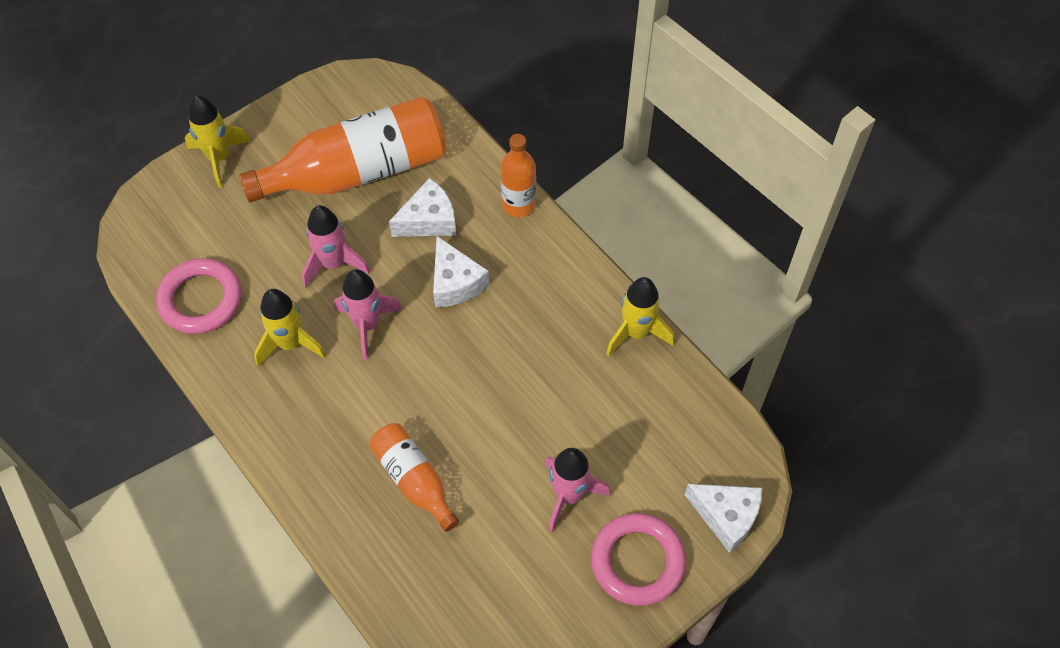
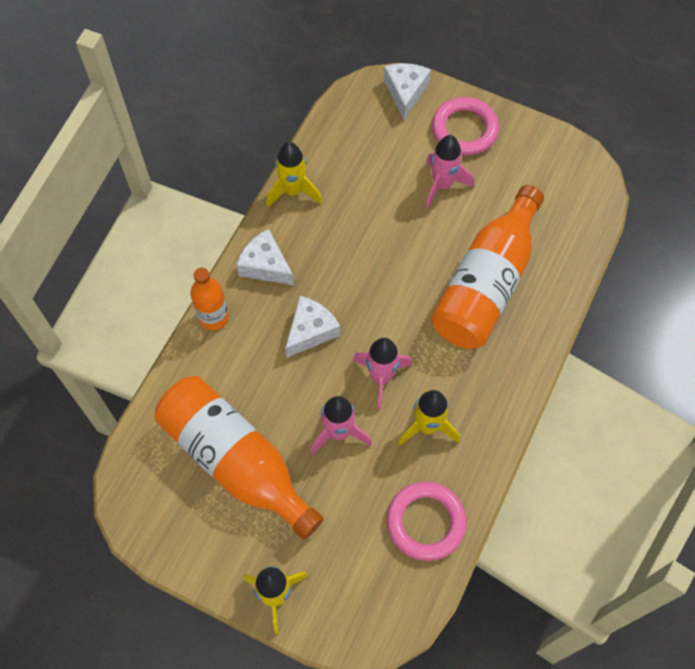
camera: 115 degrees left, 5 degrees up
(414, 480) = (486, 284): orange bottle -> orange bottle, size x1.89
(429, 220) = (261, 378): white cheese -> white cheese (265, 265)

